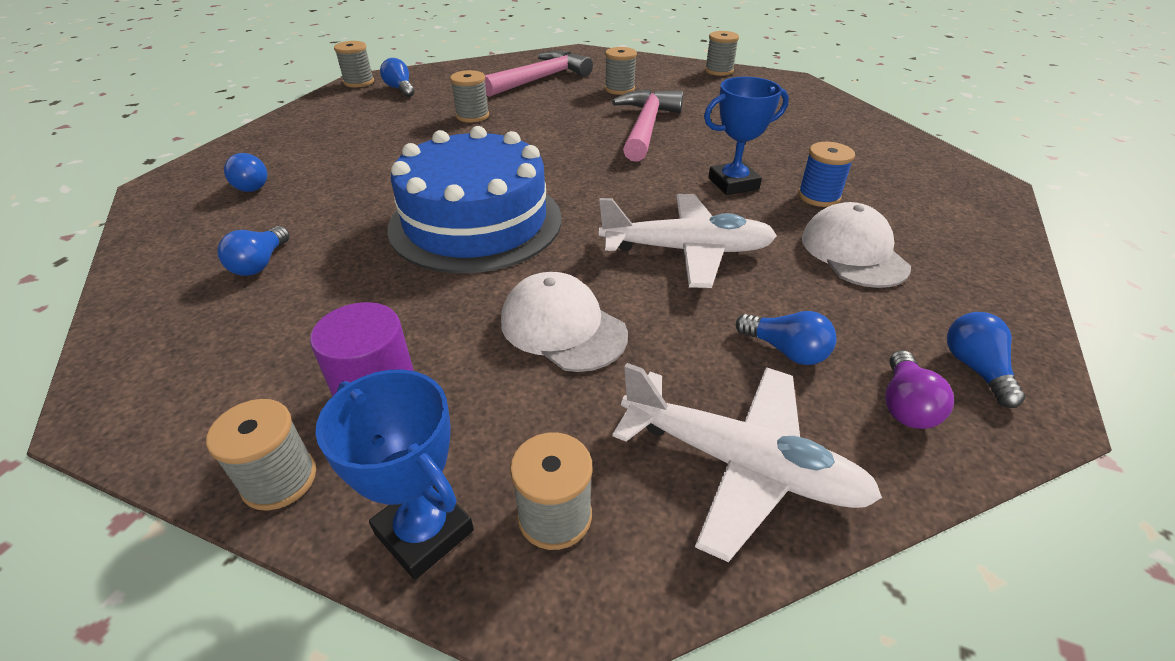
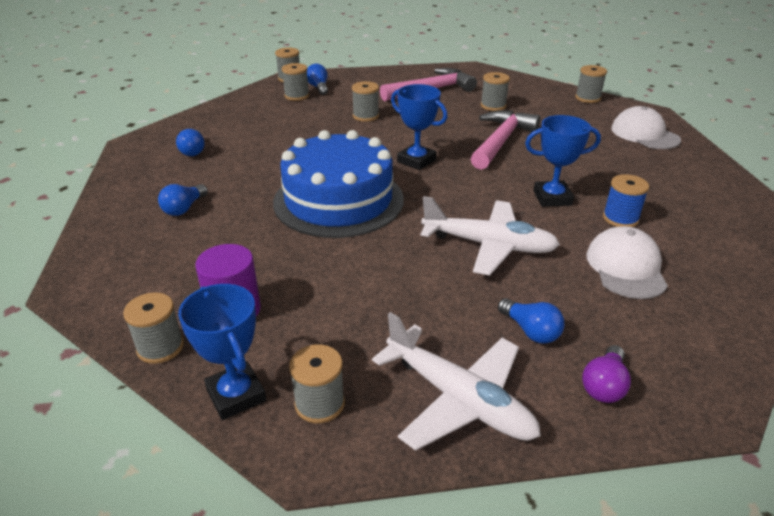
camera: 15 degrees right, 5 degrees down
(375, 101) = (297, 96): none -> grey spool
(556, 161) = (416, 161): none -> blue trophy
(563, 327) = (372, 286): white cap -> white cap (644, 134)
(975, 369) = (678, 371): blue light bulb -> none

